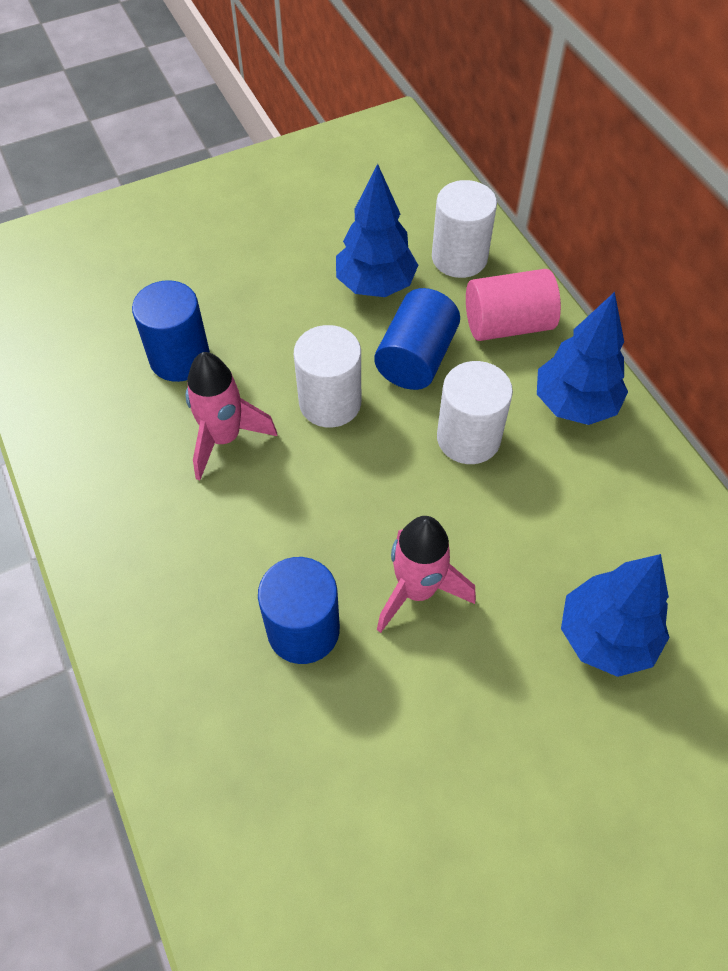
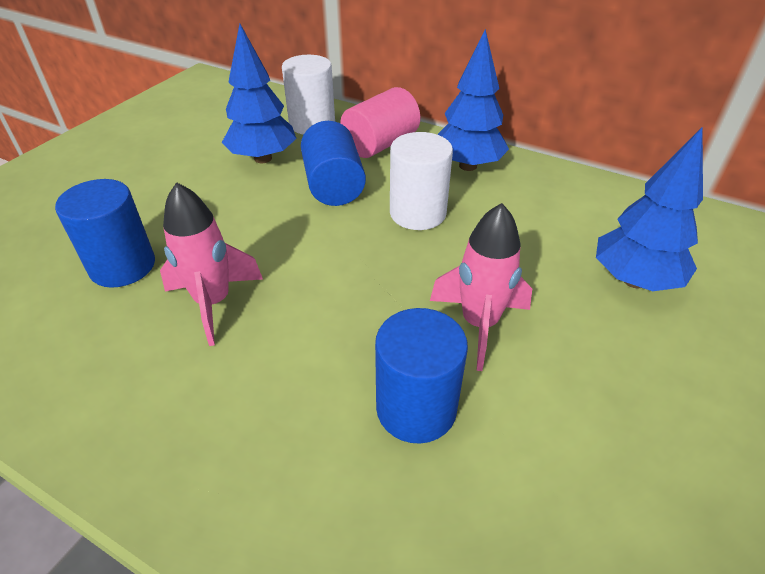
camera: 35 degrees left, 15 degrees down
(330, 402) = (290, 238): white cylinder -> none

